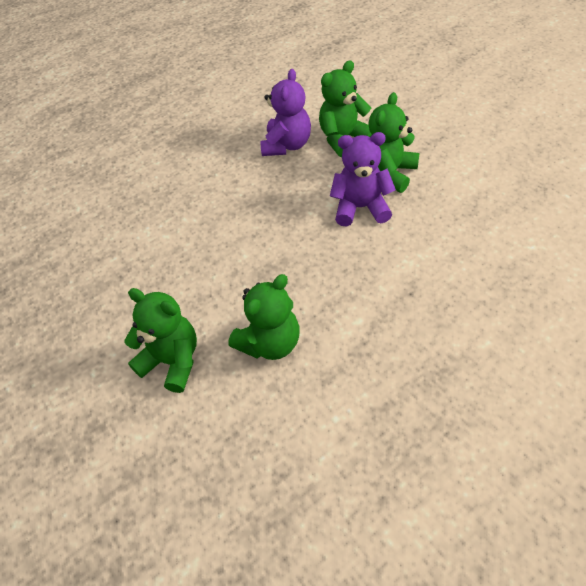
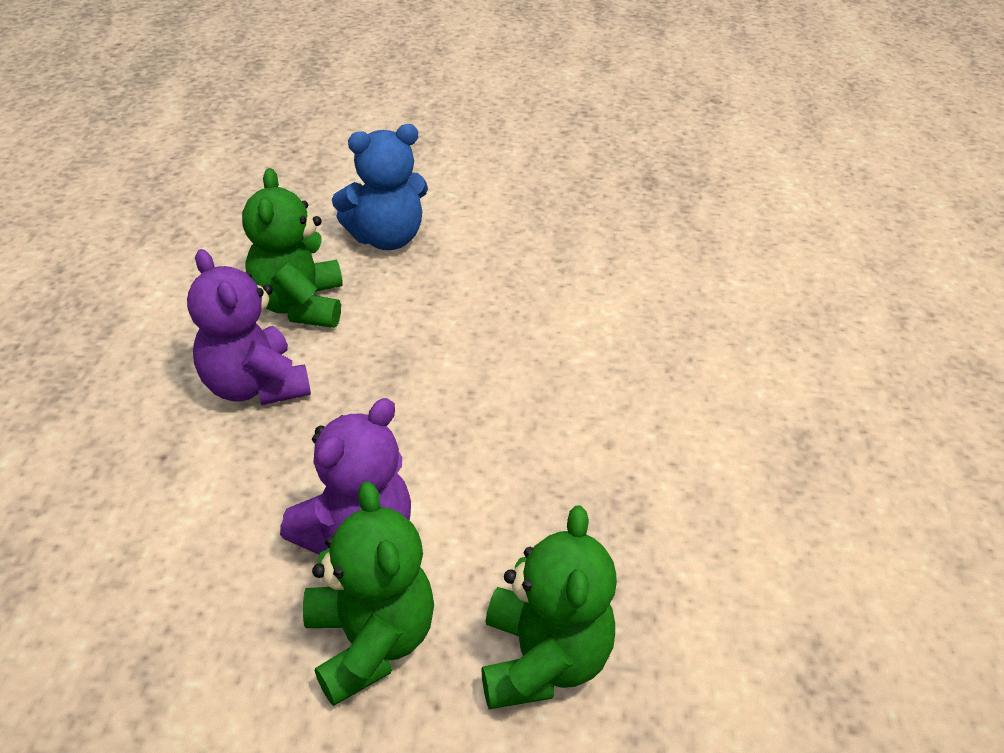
camera: 125 degrees right, 10 degrees down
(172, 361) = (386, 238): green teddy bear -> blue teddy bear
(287, 145) = (623, 565): purple teddy bear -> purple teddy bear (255, 386)

